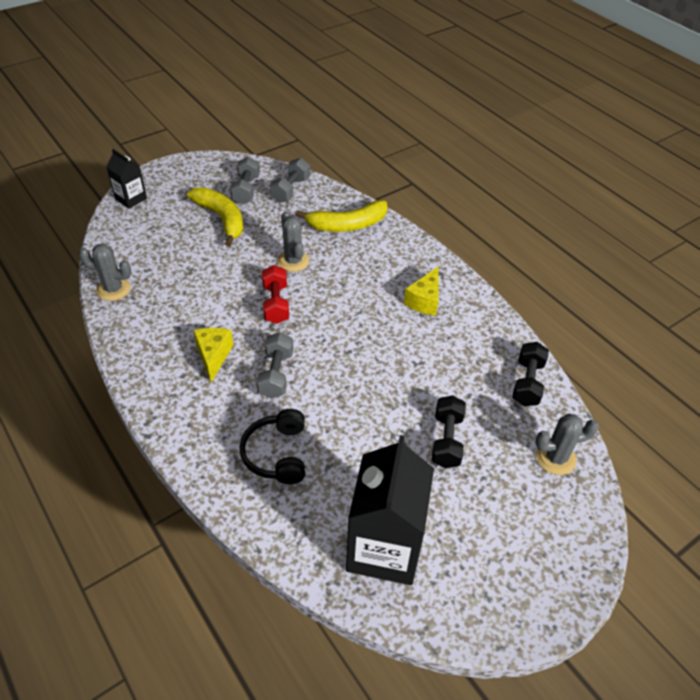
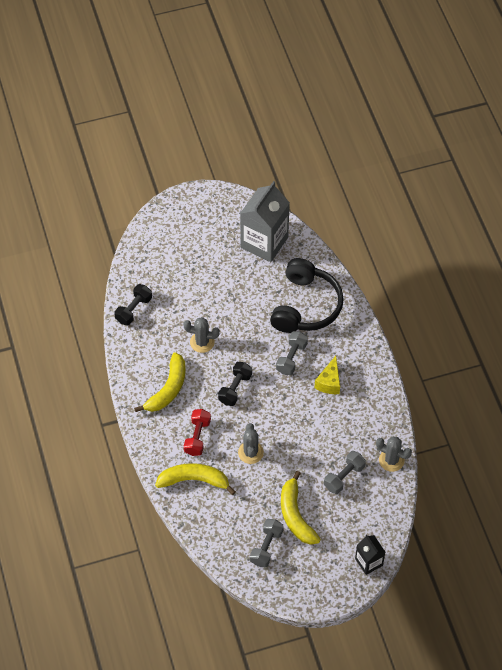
camera: 160 degrees left, 10 degrees up
(276, 303) = (275, 415): red dumbbell -> red dumbbell (197, 437)
(277, 454) = (305, 306): black headphones -> black headphones, size x1.68
(291, 190) = (227, 537): grey dumbbell -> grey dumbbell (344, 477)
(384, 548) = (264, 242): black carton -> grey carton
(424, 300) = (168, 389): yellow cheese -> yellow banana
(446, 440) = (203, 288): black dumbbell -> black dumbbell (235, 388)
(555, 458) = (146, 261): grey cactus -> grey cactus (202, 342)

